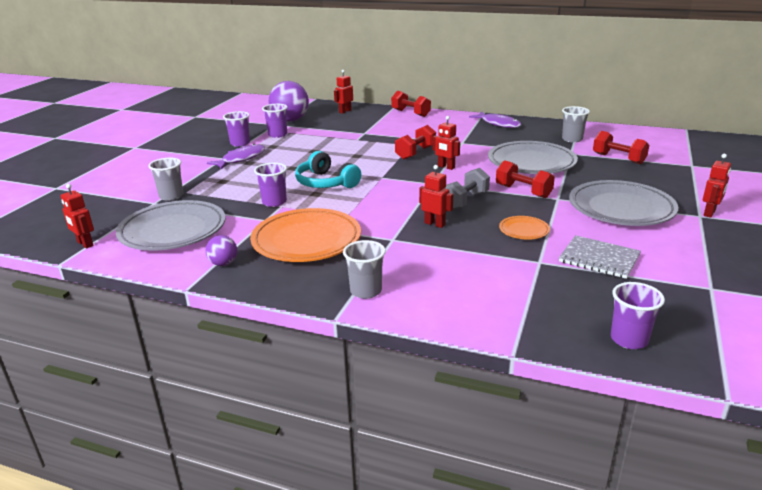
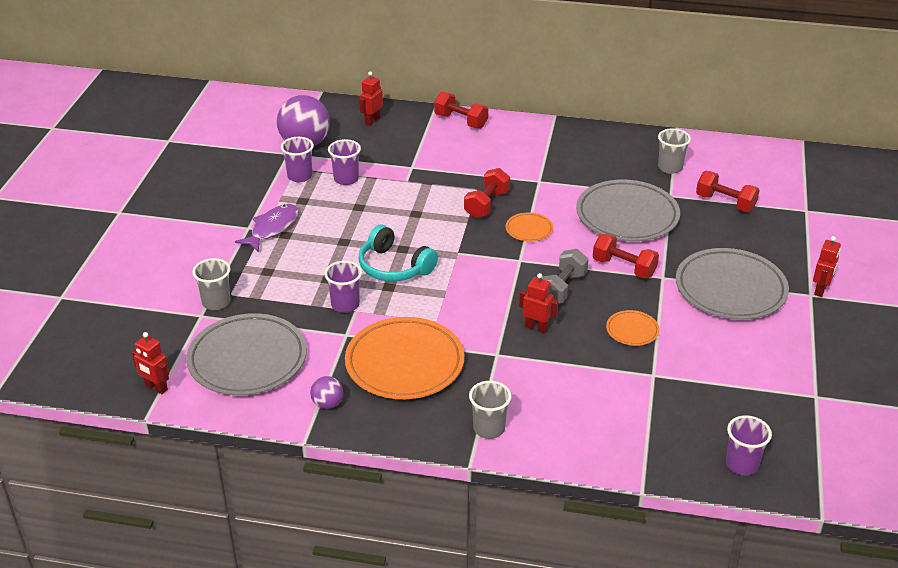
camera: 10 degrees left, 10 degrees up
(240, 143) = (257, 197): purple cup -> purple cup (346, 179)
(446, 167) = (529, 229): red robot -> orange plate
(498, 124) = (577, 140): purple fish -> none
(599, 259) = (711, 366): grey notebook -> none

